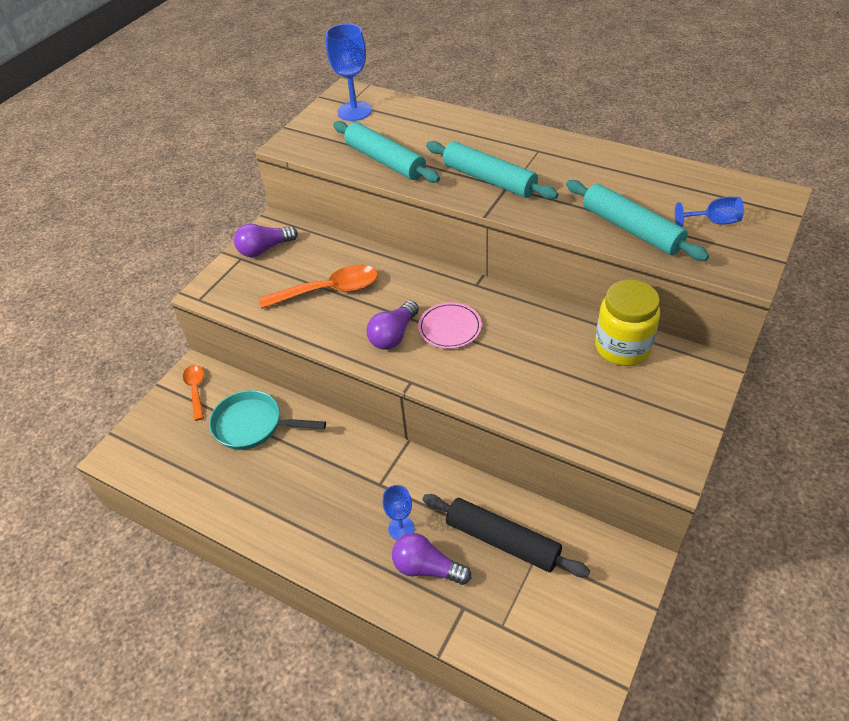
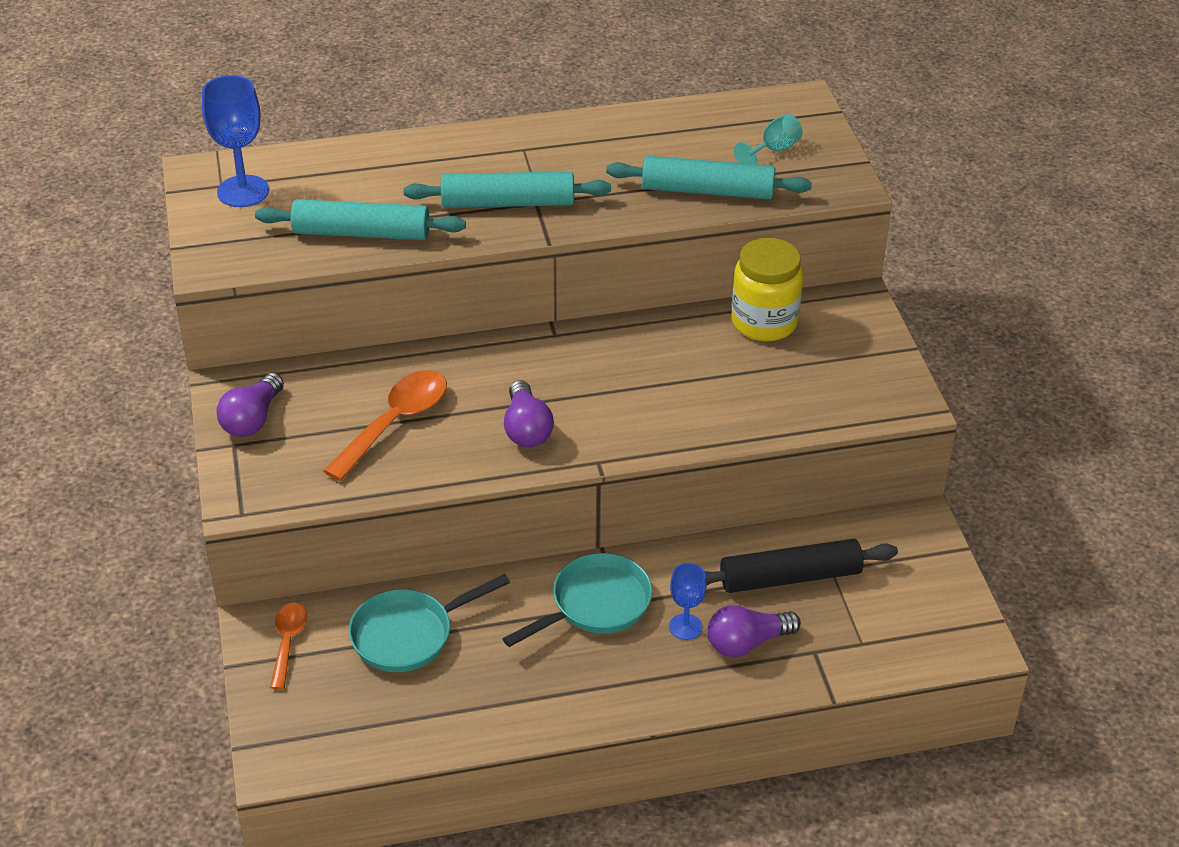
camera: 45 degrees left, 5 degrees down
(196, 390) = (288, 642): orange spoon -> orange spoon turned 60 degrees clockwise
(366, 476) = (595, 605): none -> turquoise pan
(450, 328) = (577, 391): pink plate -> none
(713, 222) = (773, 150): blue goblet -> turquoise goblet

